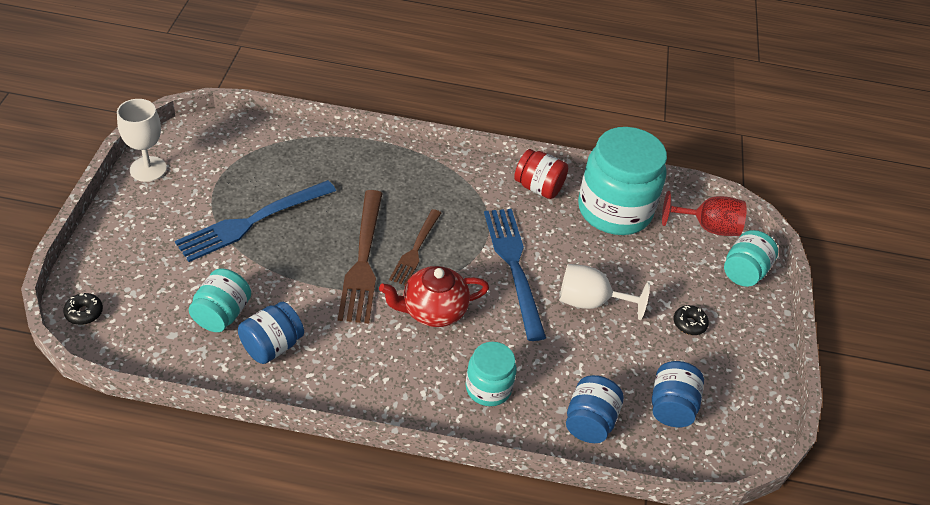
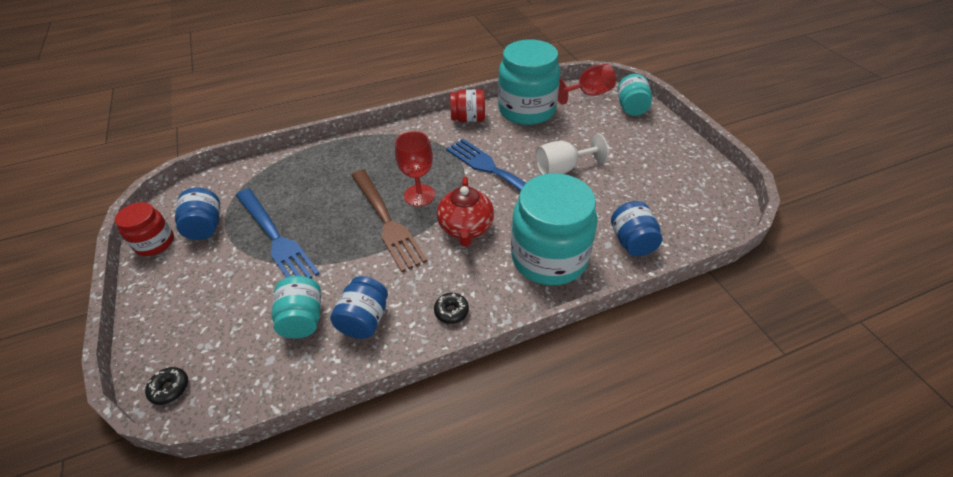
camera: 25 degrees left, 0 degrees up
(148, 169) = (155, 243): white goblet -> red jar
(251, 222) = (276, 238): blue fork -> blue fork turned 60 degrees counterclockwise
(415, 250) = (419, 195): brown fork -> red goblet
(433, 311) = (466, 228): red teapot -> red teapot turned 45 degrees counterclockwise
(488, 388) = (549, 258): turquoise jar -> turquoise jar, size x1.92
(671, 407) = (669, 204): blue jar -> blue jar (205, 226)
(689, 324) = (631, 151): black donut -> black donut (451, 311)

